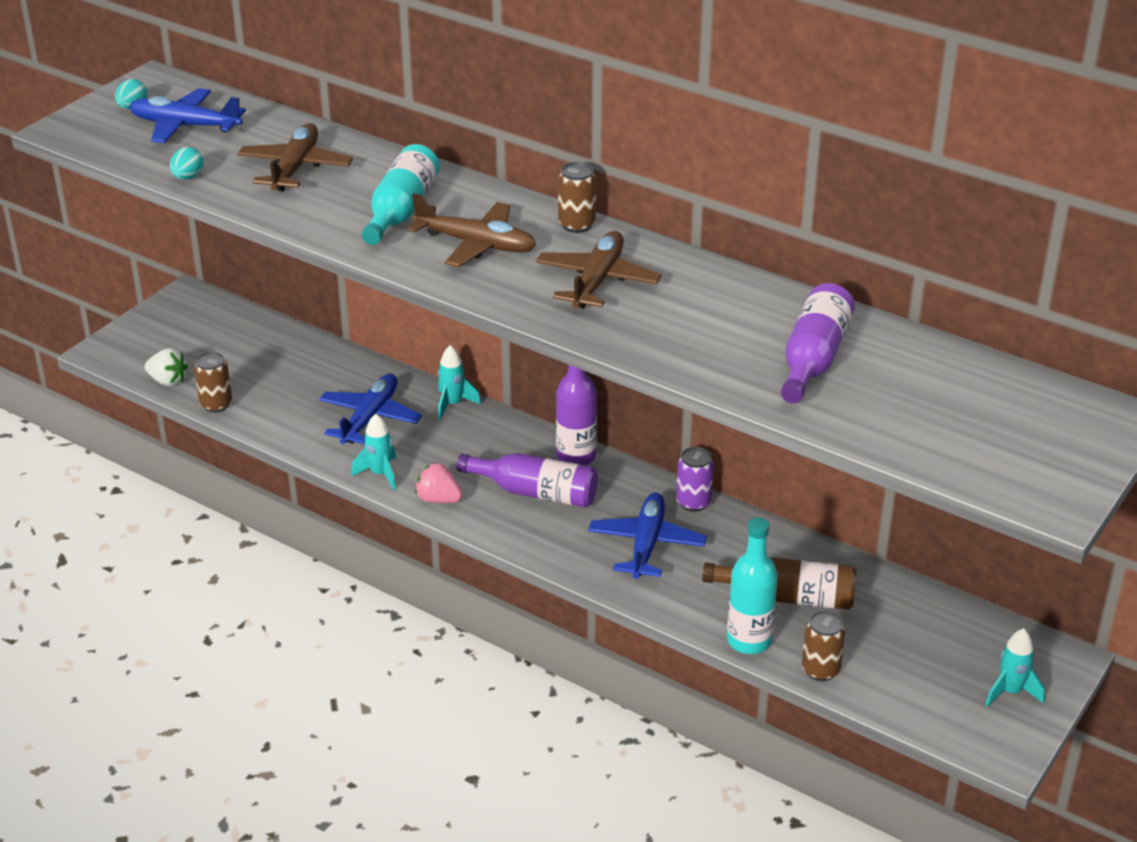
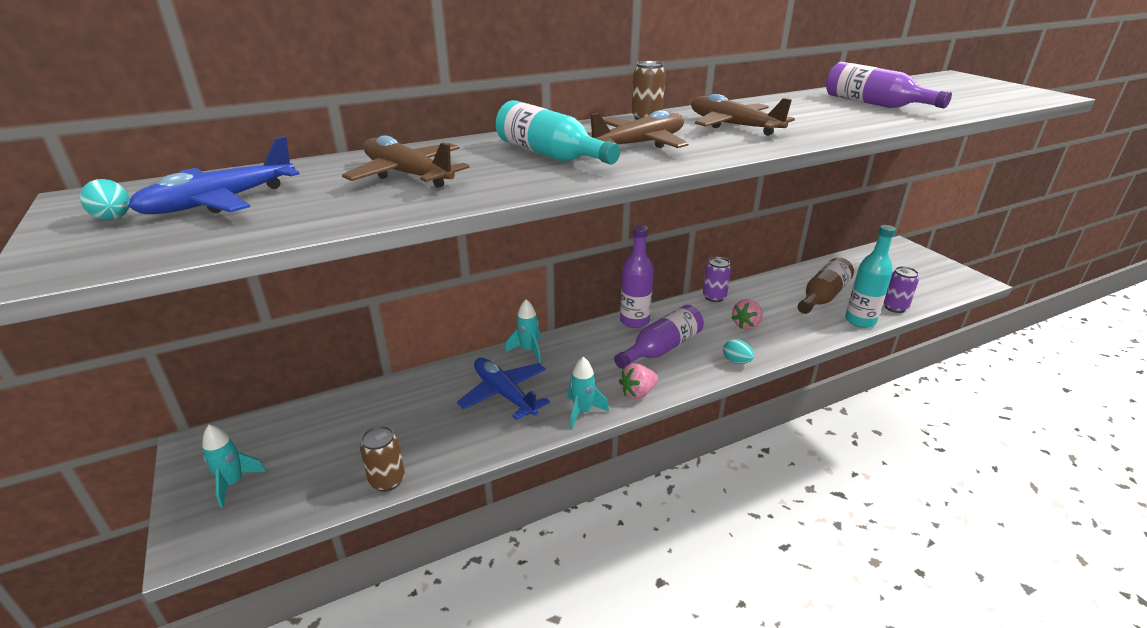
camera: 60 degrees left, 5 degrees down
(168, 381) = (309, 504): white strawberry -> none
(188, 177) = (330, 220): turquoise egg -> turquoise egg (736, 361)
(646, 544) = (746, 325): blue plane -> pink strawberry
(820, 670) = (894, 307): brown can -> purple can
(1010, 692) = (925, 265): turquoise rocket -> turquoise rocket (233, 483)

